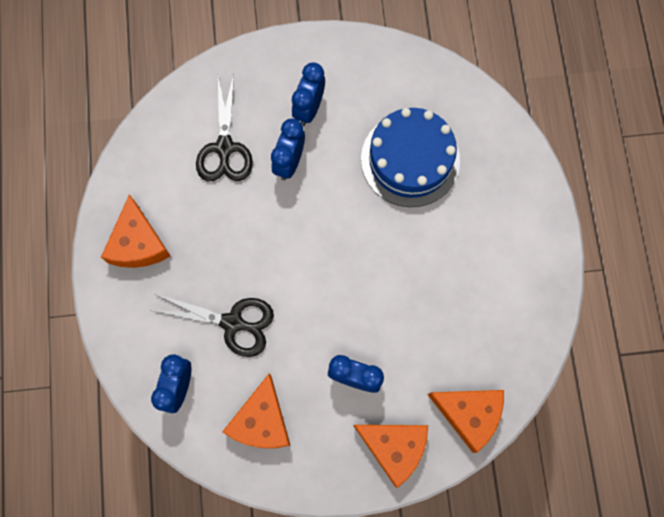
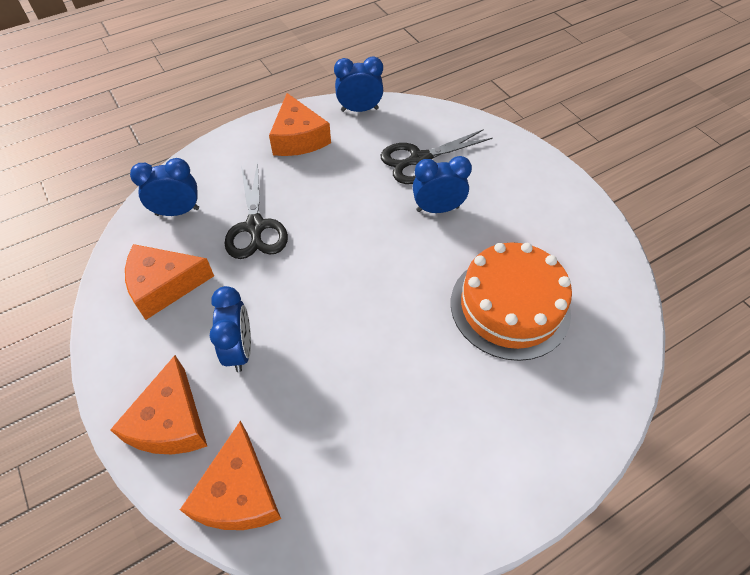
camera: 65 degrees right, 20 degrees down
(138, 243) = (298, 138): orange cheese -> orange cheese turned 75 degrees counterclockwise
(309, 108) = (501, 203): blue clock -> blue clock (359, 109)
(410, 159) = (510, 307): blue cake -> orange cake

